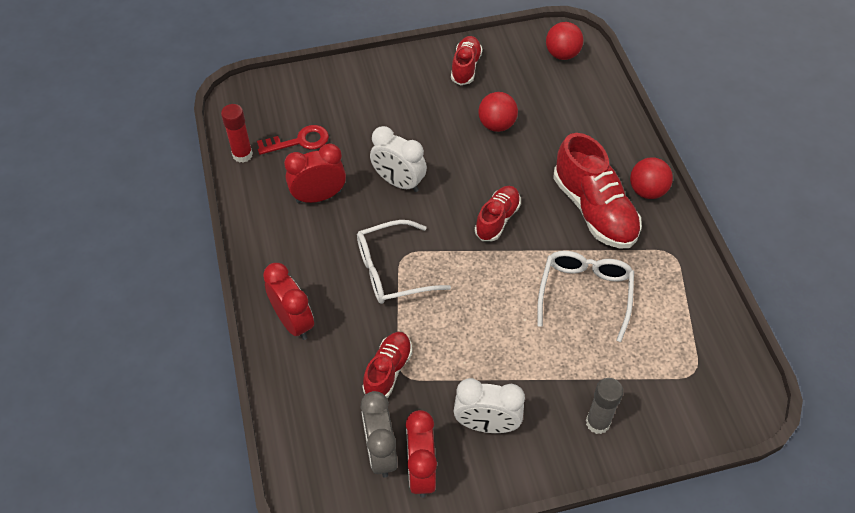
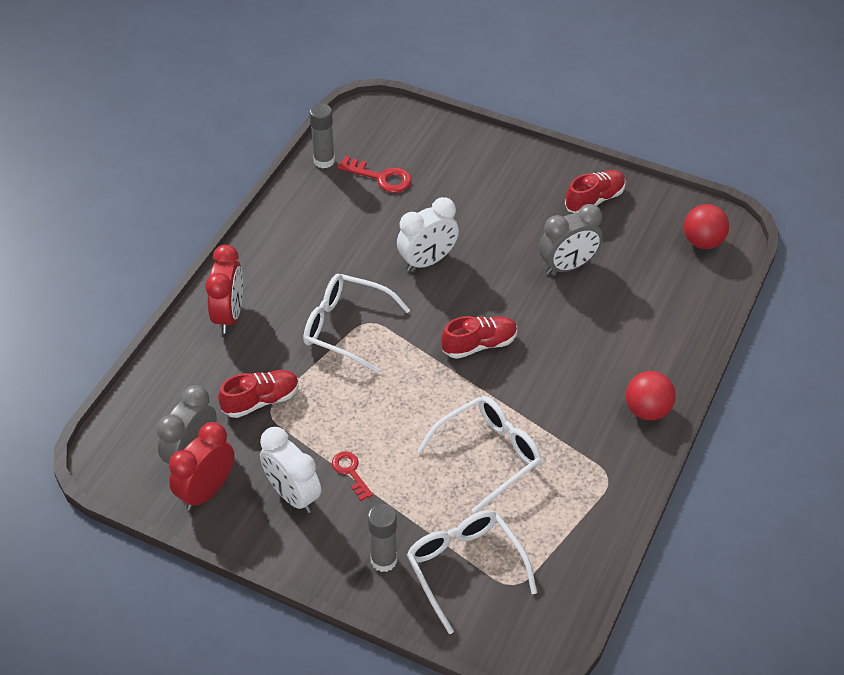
camera: 40 degrees right, 5 degrees down
(242, 155) = (324, 161): red glue stick -> grey glue stick
(318, 196) = (349, 231): red clock -> none
(398, 182) = (427, 261): white clock -> white clock turned 105 degrees counterclockwise
(496, 125) = (568, 266): red ball -> grey clock
(508, 376) = (350, 472): none -> red key
(594, 210) = (577, 393): red shoe -> none
(653, 385) = (465, 568): none -> white glasses

